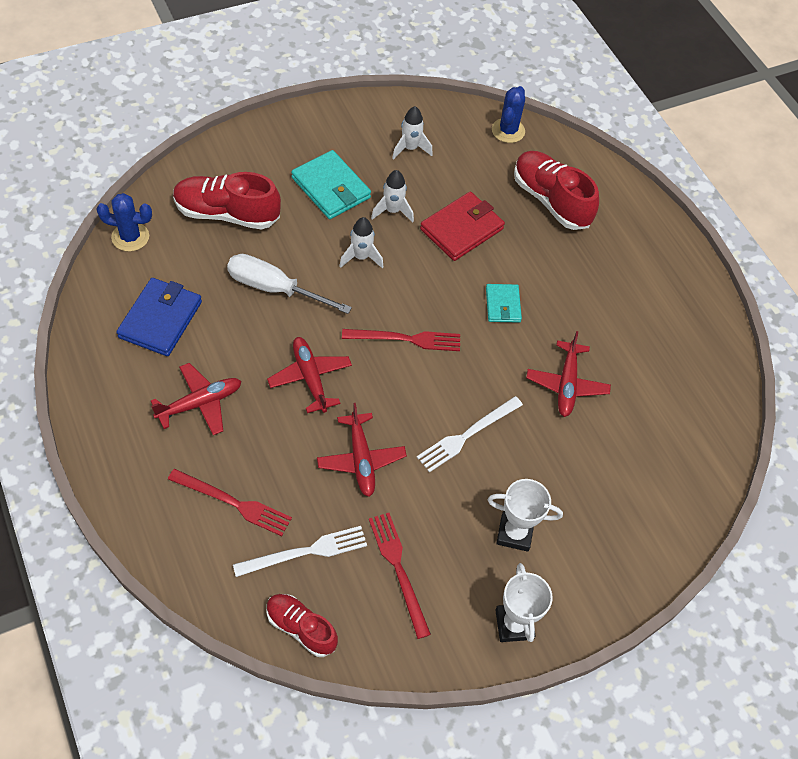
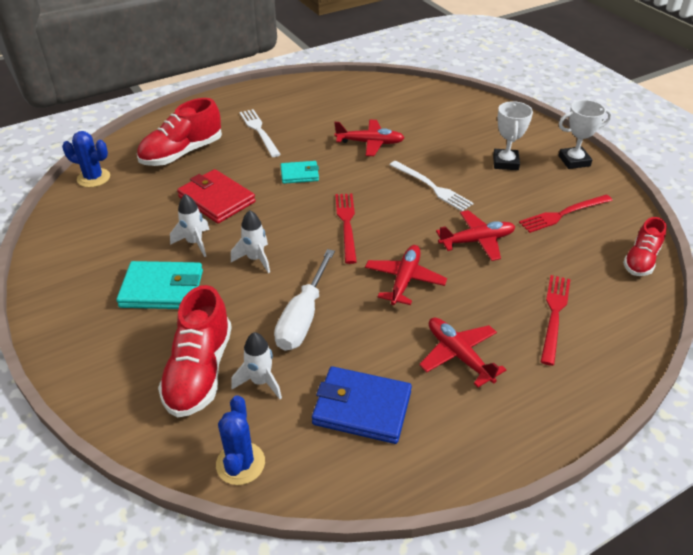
camera: 90 degrees left, 15 degrees down
(305, 552) = (576, 264): white fork -> white fork (259, 131)
(310, 377) = (404, 280): red plane -> red plane turned 135 degrees clockwise
(331, 188) = (162, 289): turquoise wallet -> turquoise wallet turned 45 degrees clockwise
(410, 148) = (109, 237): white rocket -> white rocket (260, 382)

